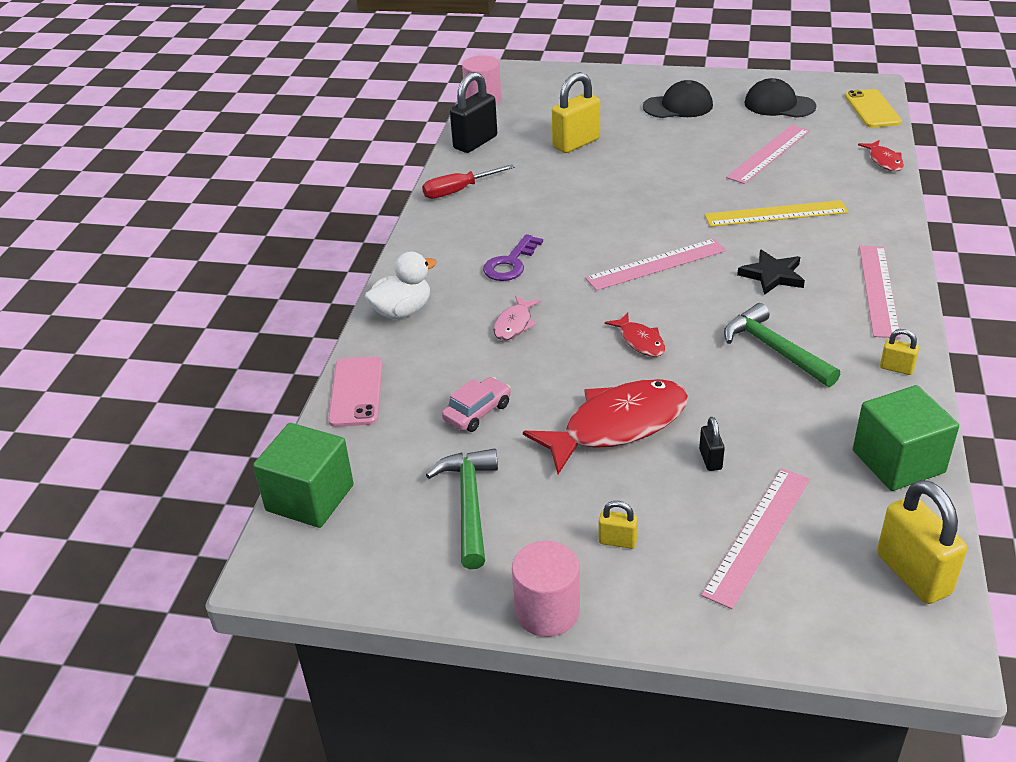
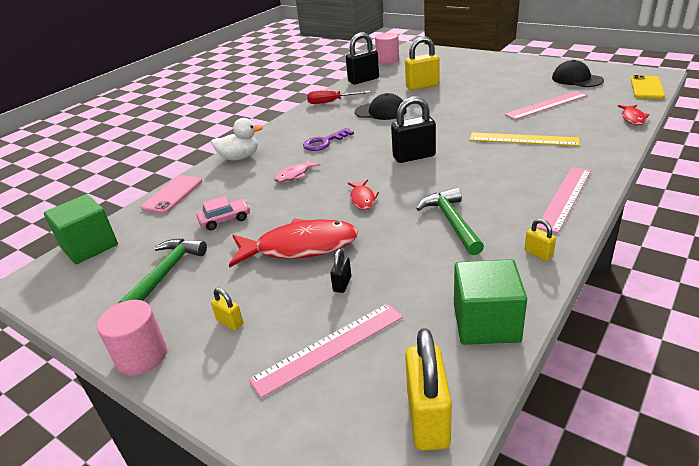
camera: 25 degrees right, 5 degrees down
(656, 264) = (414, 156): pink ruler -> black padlock
(678, 106) = (505, 74): black cap -> black cap (381, 111)
(772, 275) = (489, 175): black star -> none

